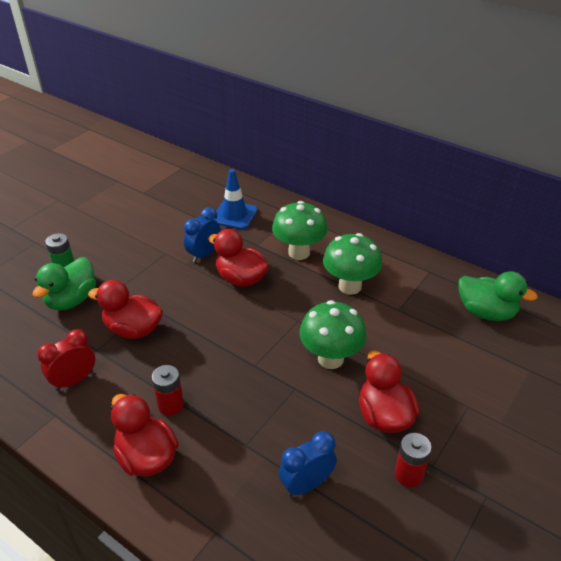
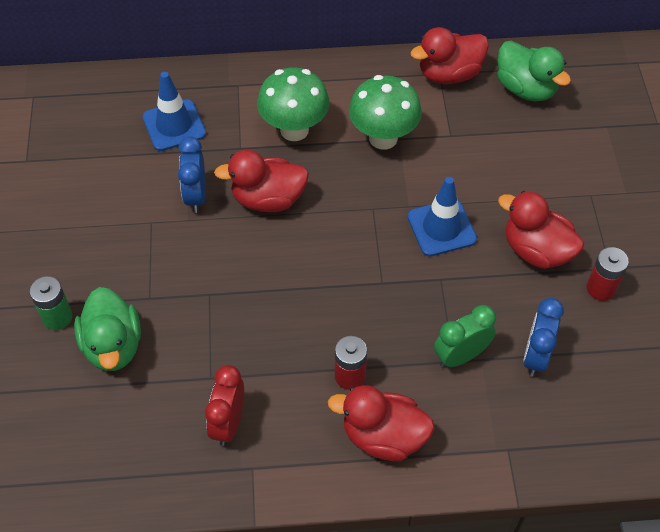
camera: 40 degrees left, 15 degrees up
(133, 329) = (222, 330): red duck -> red duck (449, 74)
(254, 445) = (460, 356): none -> green clock
(330, 359) = (441, 228): green mushroom -> blue traffic cone
(486, 312) = (526, 89): green duck -> green duck turned 60 degrees clockwise

